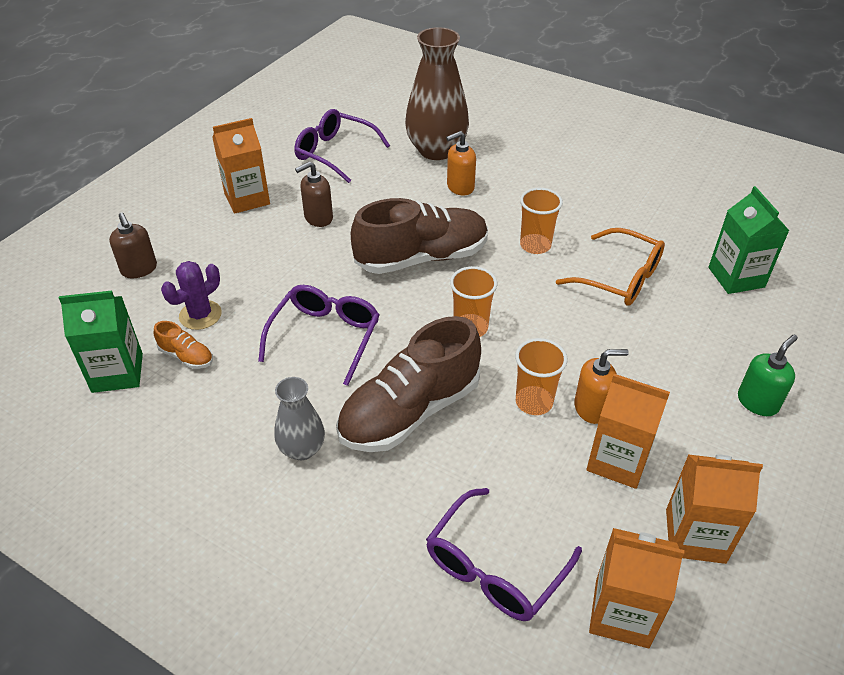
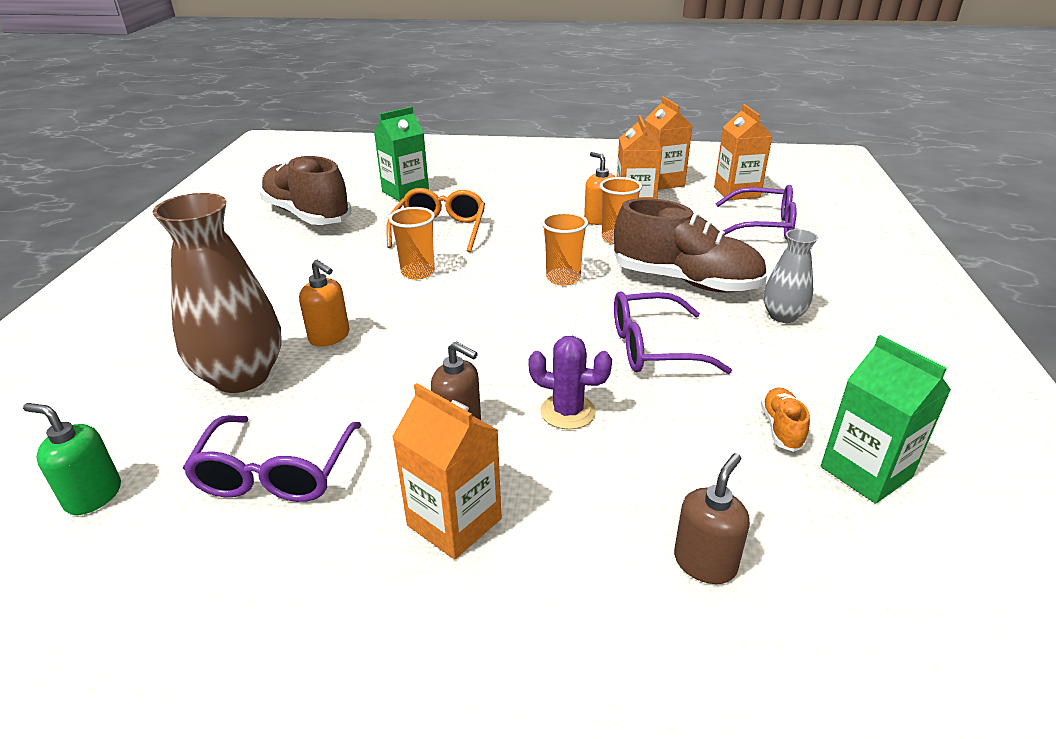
camera: 115 degrees left, 10 degrees down
(200, 315) = (717, 449): purple cactus -> purple cactus (567, 412)
(422, 258) = (484, 327): brown shoe -> brown shoe (307, 215)
(757, 402) = (536, 177): green soap dispenser -> green soap dispenser (93, 496)

